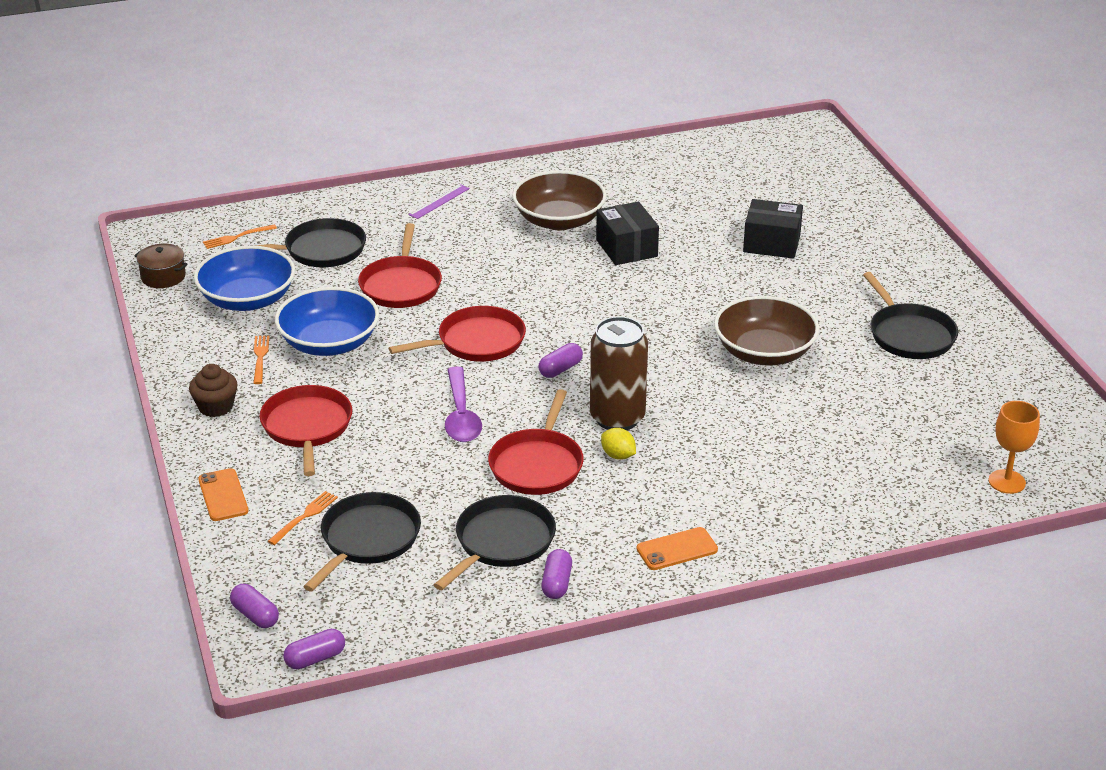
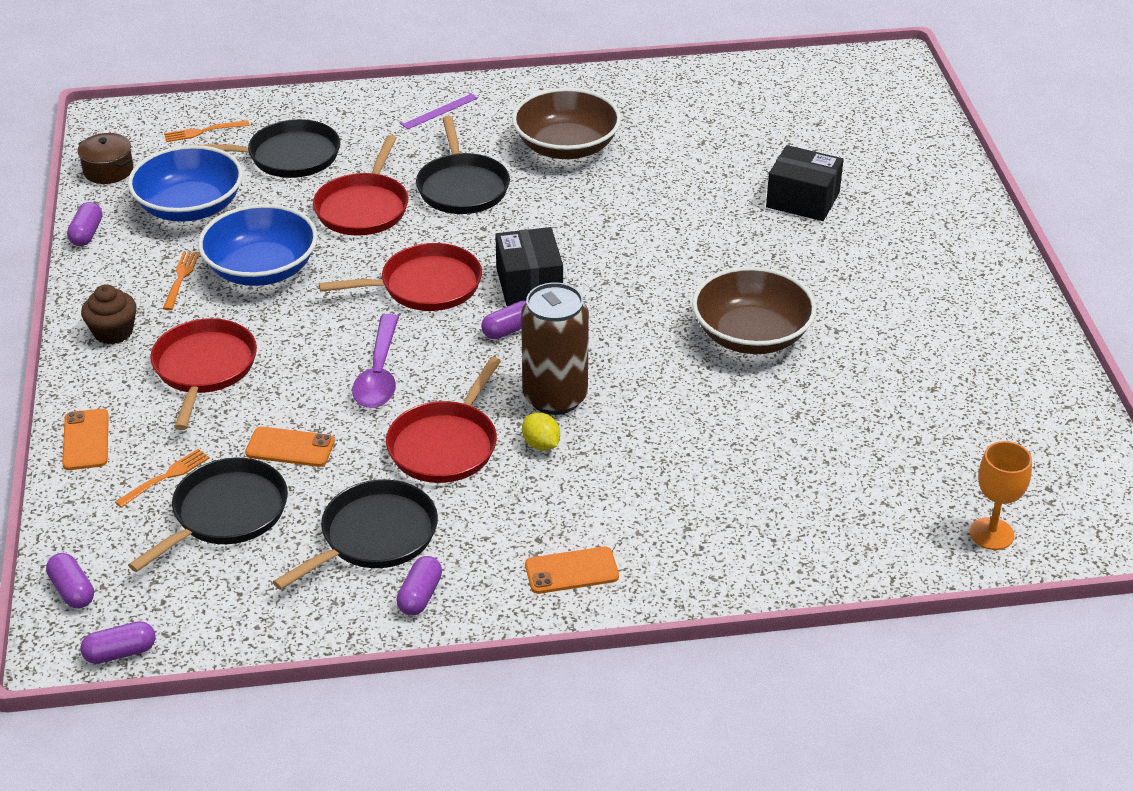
camera: 10 degrees right, 5 degrees up
(162, 330) = (87, 234): none -> purple capsule
(405, 481) = (290, 447): none -> orange phone
(626, 248) = (632, 188): black box -> black box (529, 284)
(909, 335) = (931, 332): black pan -> black pan (462, 187)

